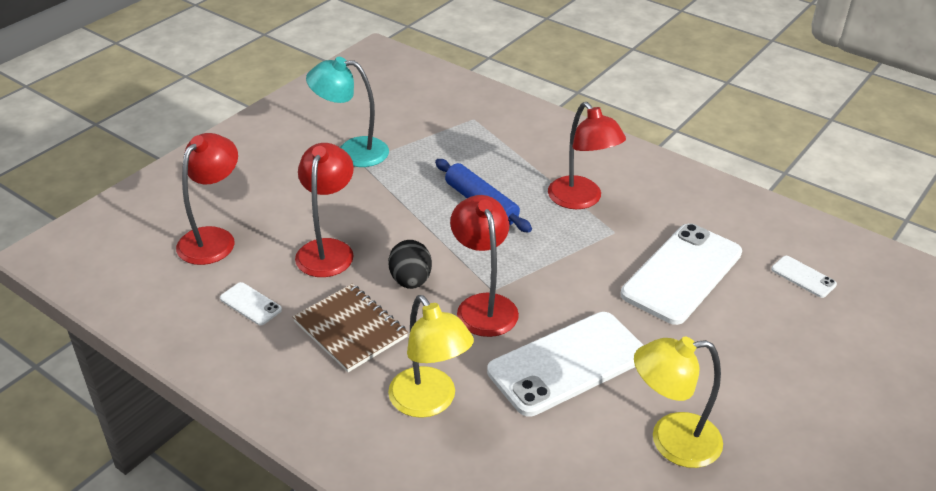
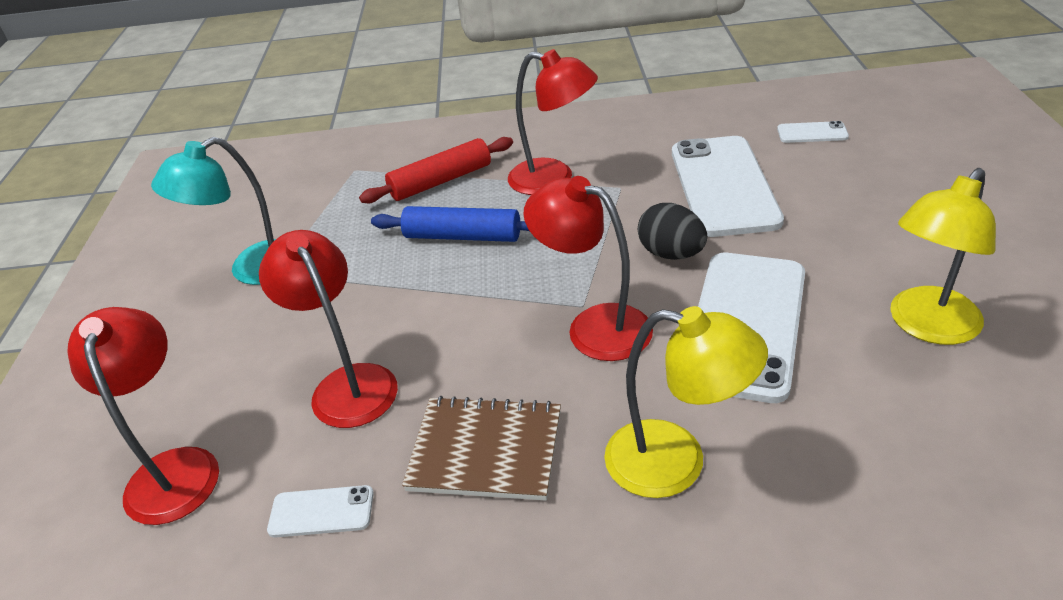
camera: 35 degrees left, 0 degrees up
(410, 281) = (486, 353): black egg -> black egg (671, 254)
(513, 158) = (441, 181): none -> red rolling pin

